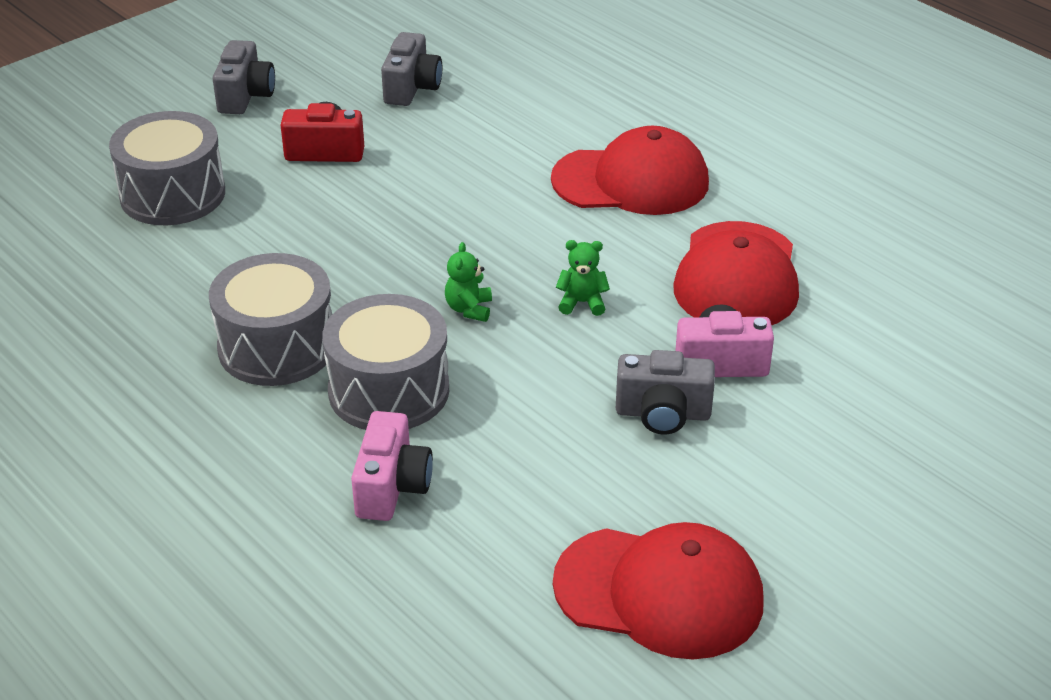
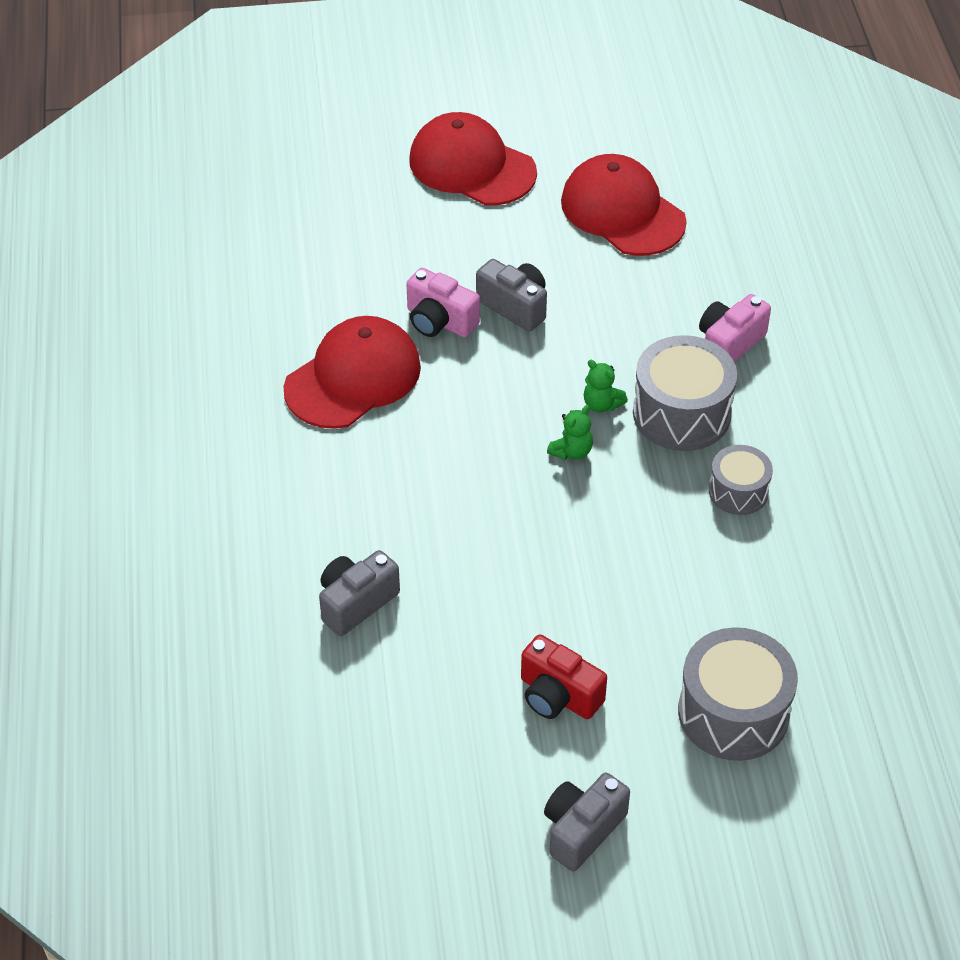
camera: 145 degrees left, 10 degrees up
(277, 347) = (738, 491): grey drum -> grey drum, size x0.59
(412, 88) = (409, 744): grey camera -> grey camera (356, 603)
(582, 303) = (485, 414): green teddy bear -> green teddy bear (601, 404)
(631, 181) = (330, 509): red cap -> red cap (471, 166)

